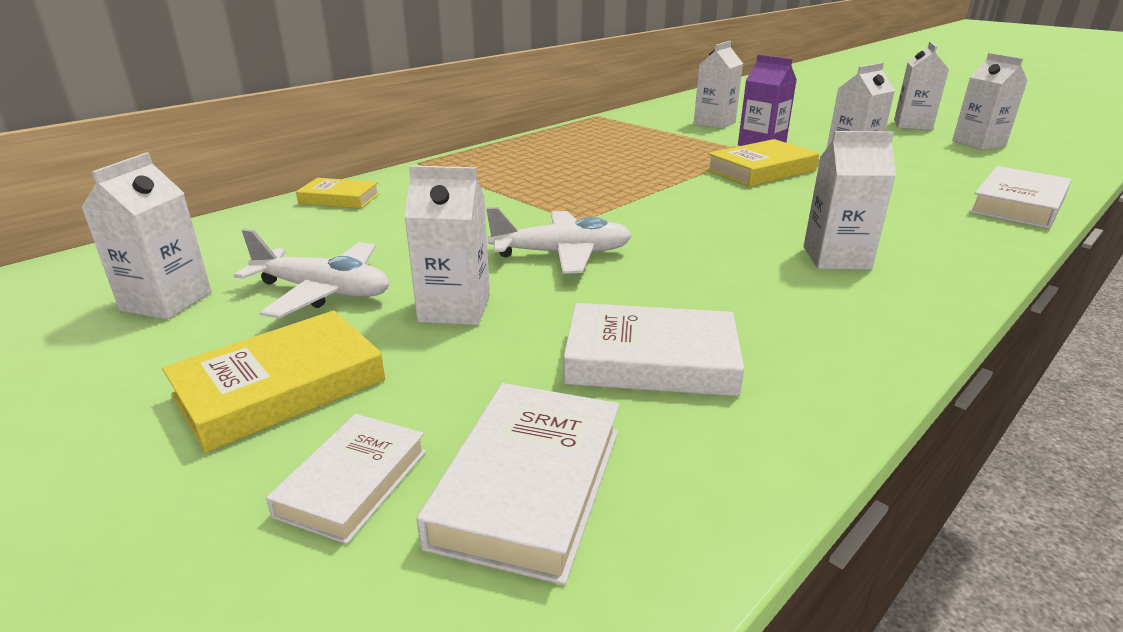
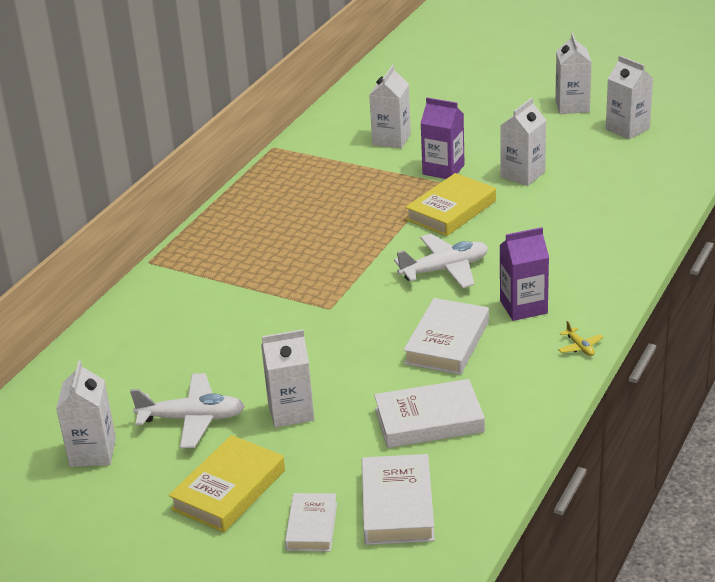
camera: 15 degrees left, 5 degrees up
(339, 199) = (120, 325): yellow book -> none
(562, 254) = (335, 346): white plane -> white plane (444, 269)
(836, 258) = (523, 307): white carton -> purple carton
(922, 314) = (580, 347): none -> yellow plane
(1018, 205) = (649, 216): white book -> white book (447, 342)

